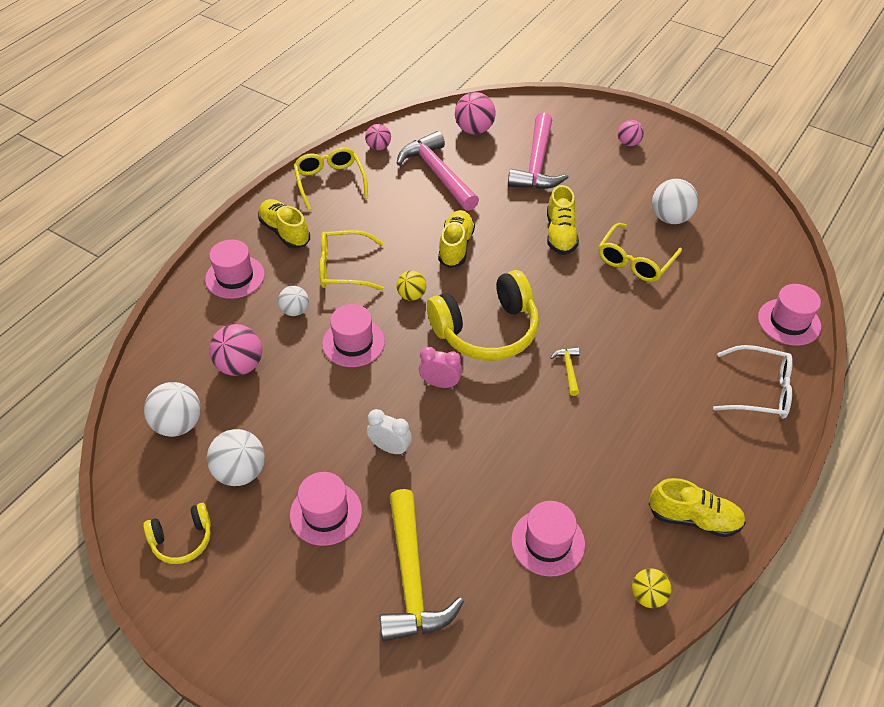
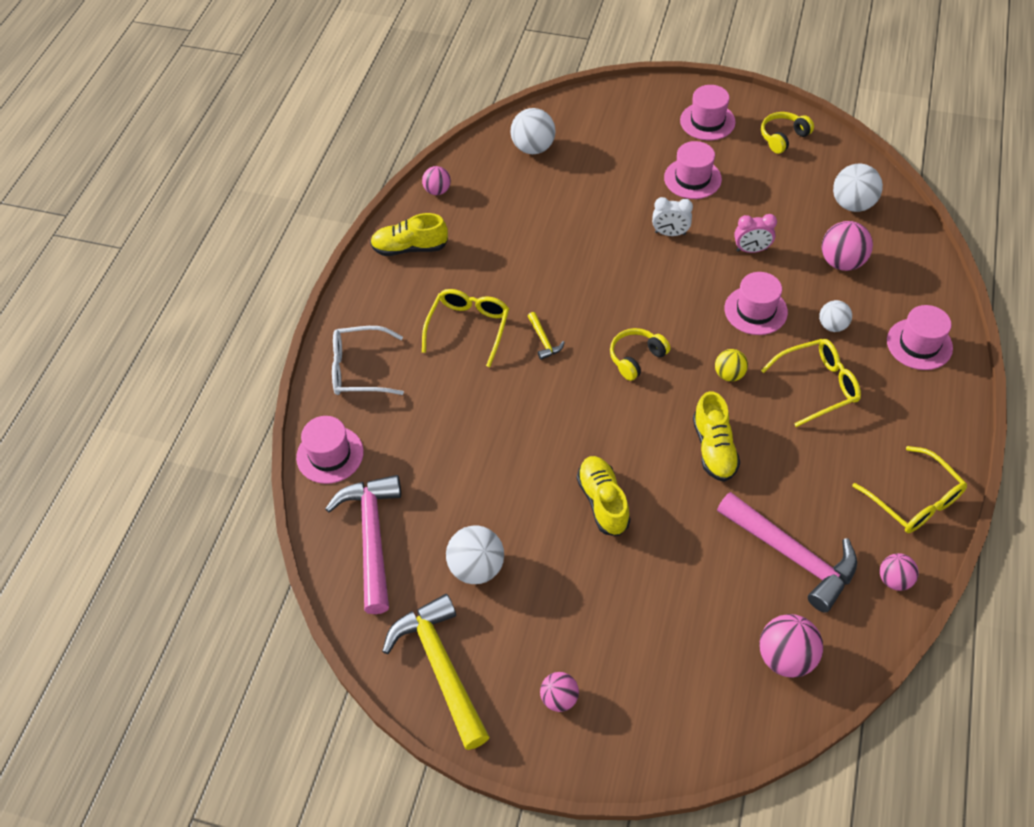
camera: 165 degrees right, 5 degrees up
(240, 472) = (775, 186): white ball -> white ball (533, 148)
(285, 232) = (912, 412): yellow shoe -> none
(411, 579) = (608, 158): yellow hammer -> yellow hammer (440, 666)
(440, 383) = (655, 295): pink clock -> pink clock (751, 250)
(486, 330) = (636, 358): yellow headphones -> yellow headphones, size x0.51
(537, 164) = (672, 613): pink hammer -> pink hammer (372, 537)
(548, 542) = (519, 203): pink hat -> pink hat (707, 121)
(635, 261) = (507, 487): yellow glasses -> yellow glasses (468, 328)
(648, 596) = (437, 191): yellow ball -> pink ball

